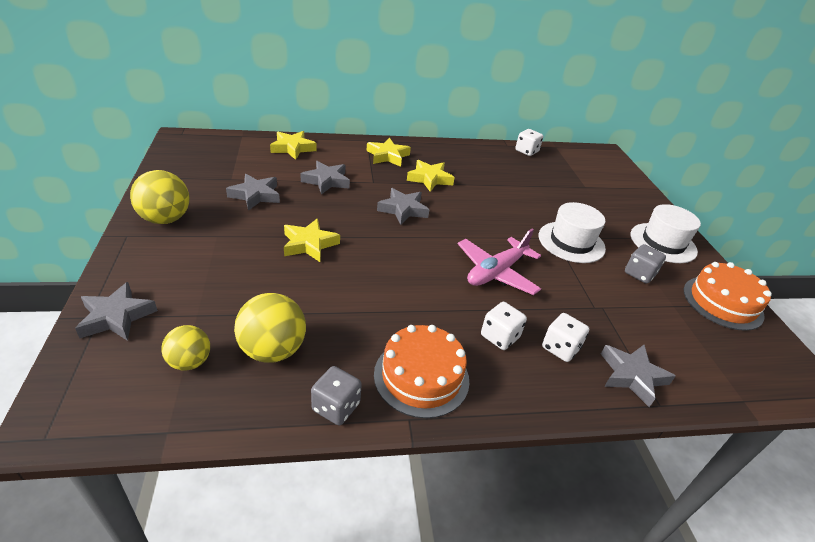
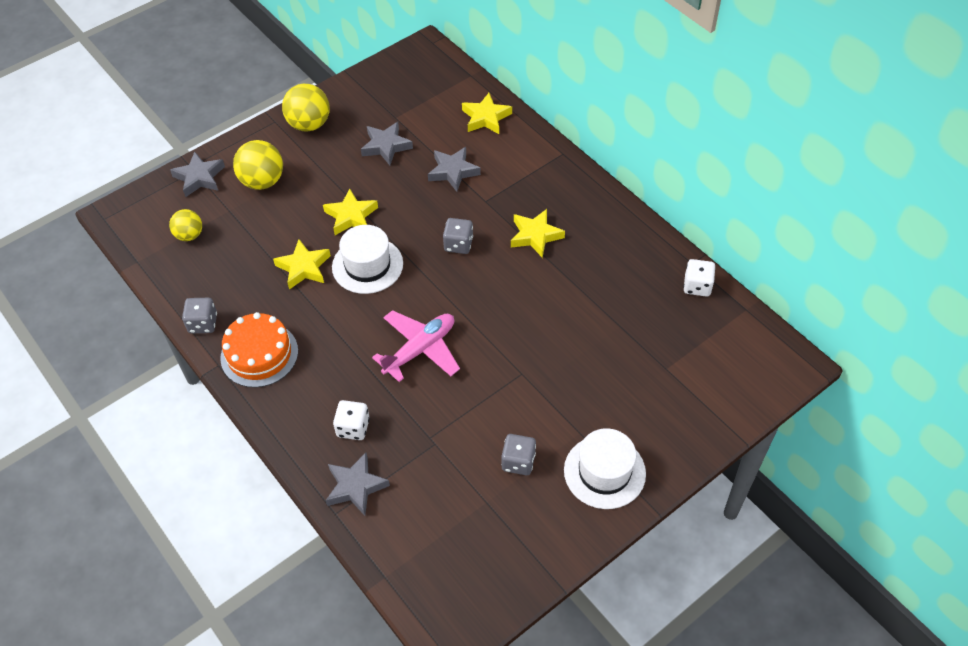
camera: 65 degrees right, 15 degrees up
(273, 350) = (226, 266): yellow ball -> yellow ball (262, 181)
(387, 156) = (547, 184): yellow star -> yellow star (303, 267)
(403, 209) = (458, 244): grey star -> grey dice
(496, 272) = (420, 349): pink plane -> pink plane turned 120 degrees clockwise
(500, 337) = (336, 383): white dice -> none
(571, 242) = (526, 389): white hat -> white hat (367, 265)
(722, 302) = (529, 545): orange cake -> none

